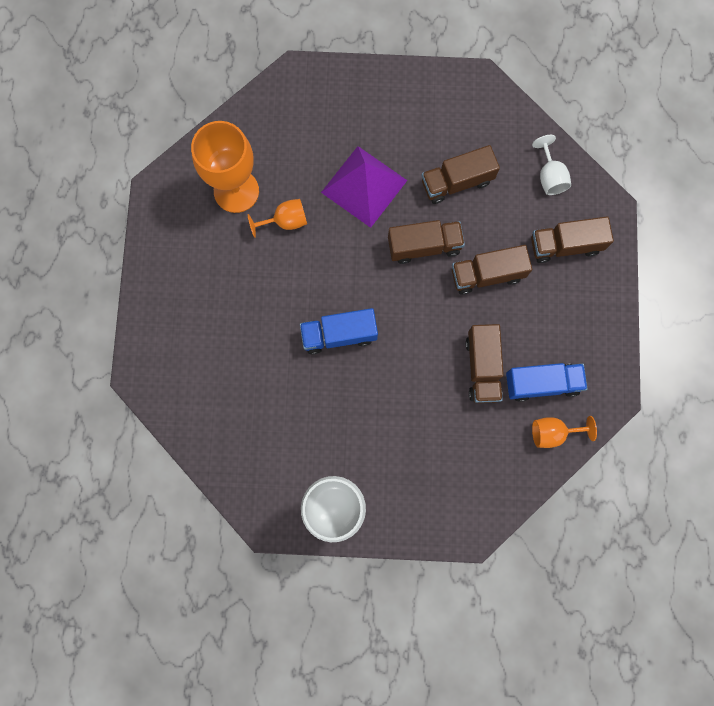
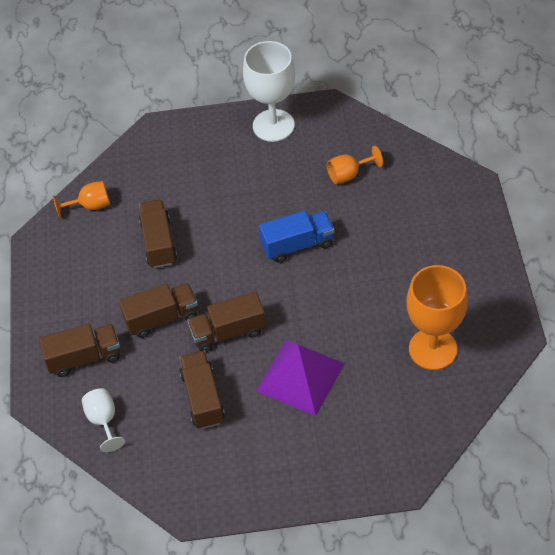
camera: 175 degrees right, 25 degrees down
(285, 221) = (374, 330): orange goblet -> orange goblet (349, 174)
(456, 182) = (203, 398): brown truck -> brown truck turned 75 degrees counterclockwise
(542, 383) = (102, 240): blue truck -> none

